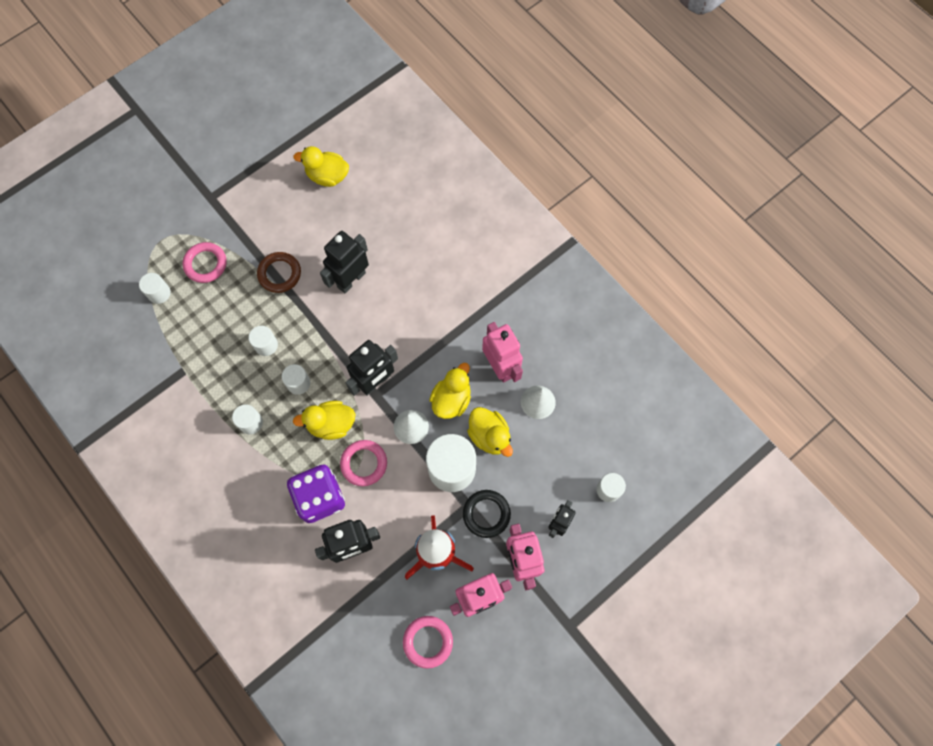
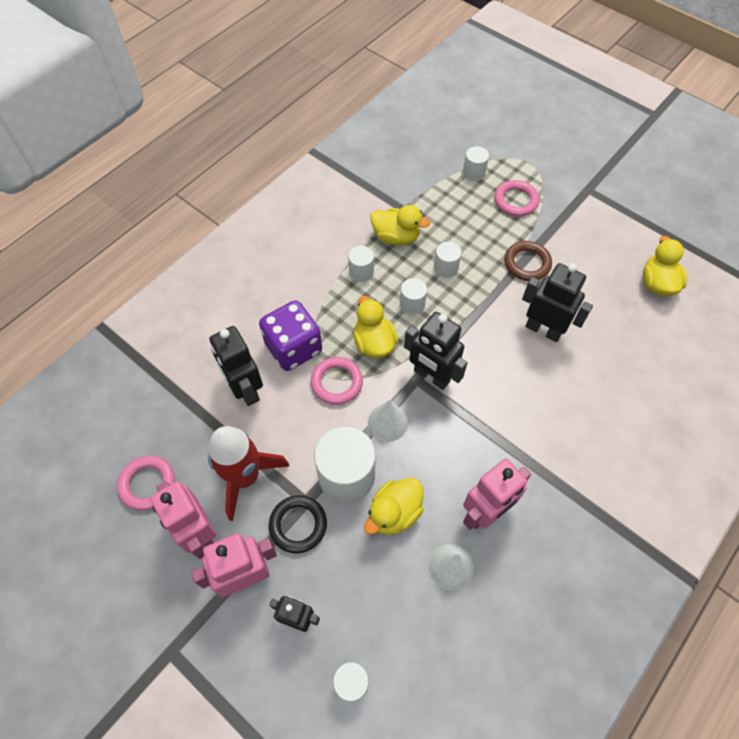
camera: 80 degrees right, 10 degrees down
(451, 400) = (429, 461): yellow duck -> yellow duck (396, 237)

